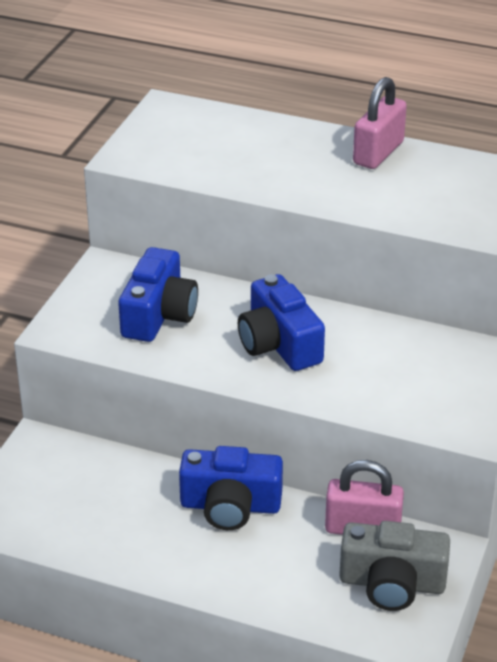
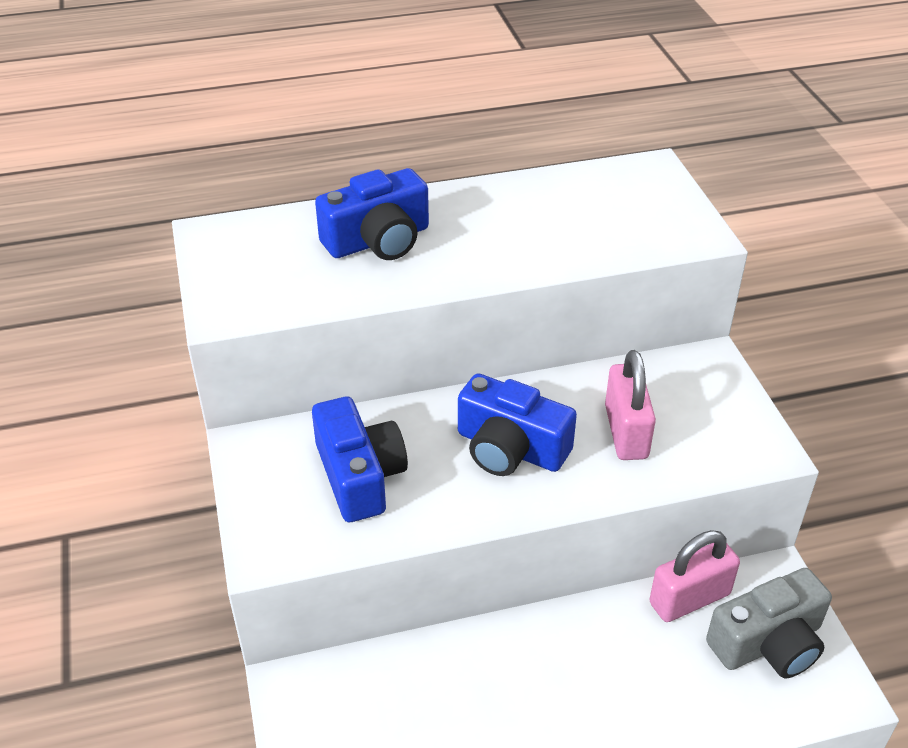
camera: 35 degrees left, 5 degrees up
(230, 506) = (552, 647): blue camera -> blue camera (378, 240)
(378, 153) = (477, 201): pink padlock -> pink padlock (626, 432)

